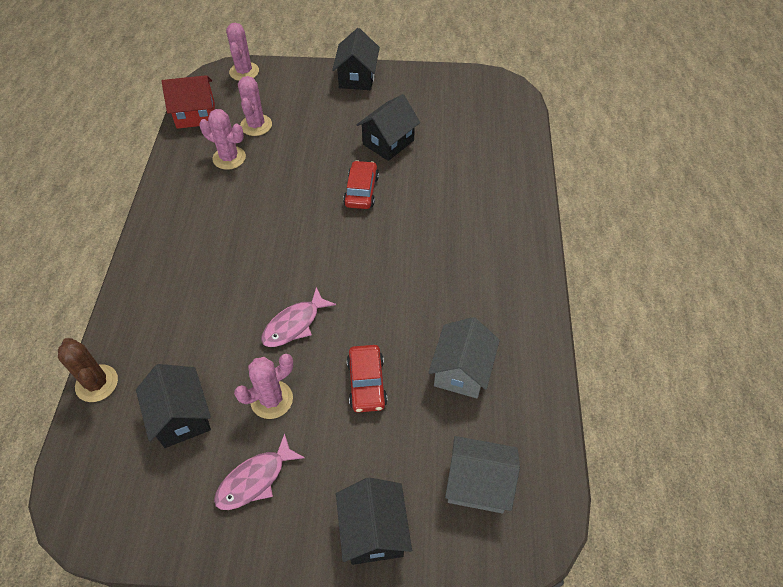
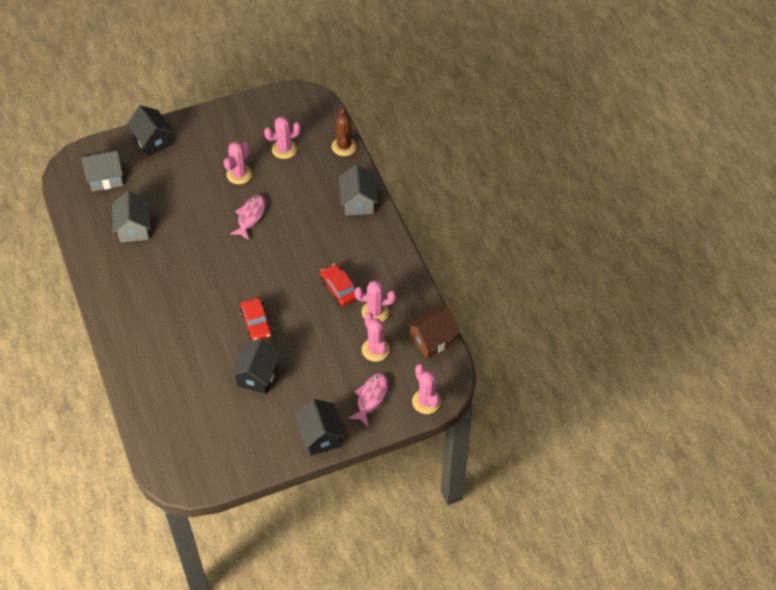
camera: 155 degrees right, 0 degrees up
(97, 383) = (344, 146): brown cactus -> brown cactus turned 60 degrees clockwise
(147, 289) = (358, 202): none -> grey house
(181, 417) = (284, 149): black house -> pink cactus
(195, 115) = (432, 340): red house -> brown house
(255, 479) = (225, 139): pink fish -> pink fish (371, 398)
(366, 383) = (188, 202): red car -> red car (339, 289)

